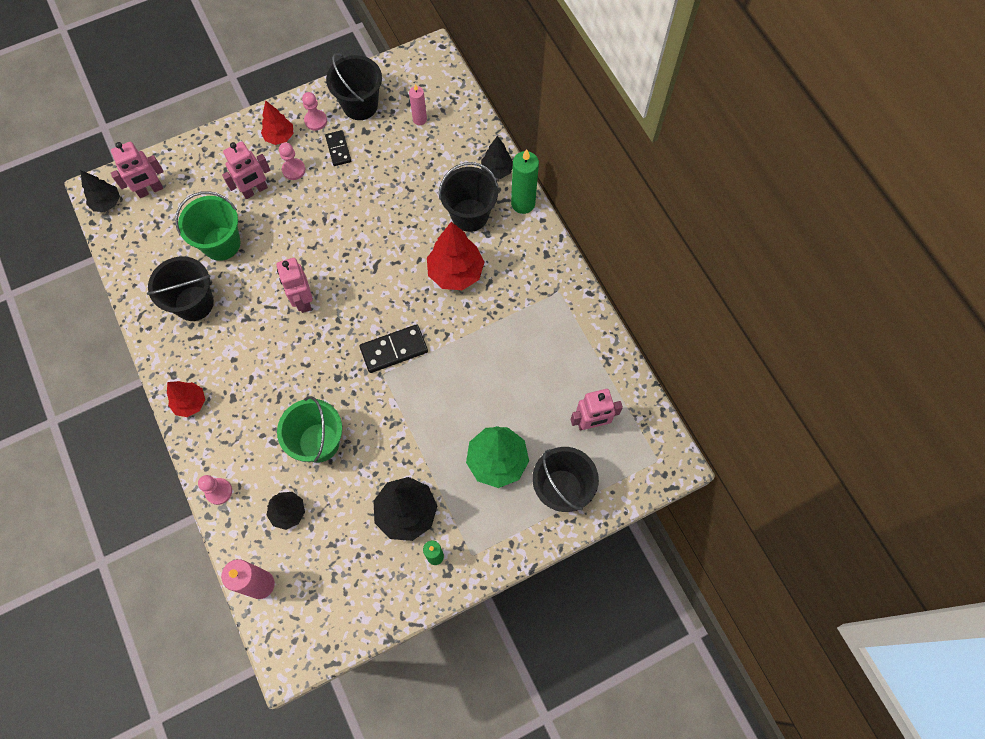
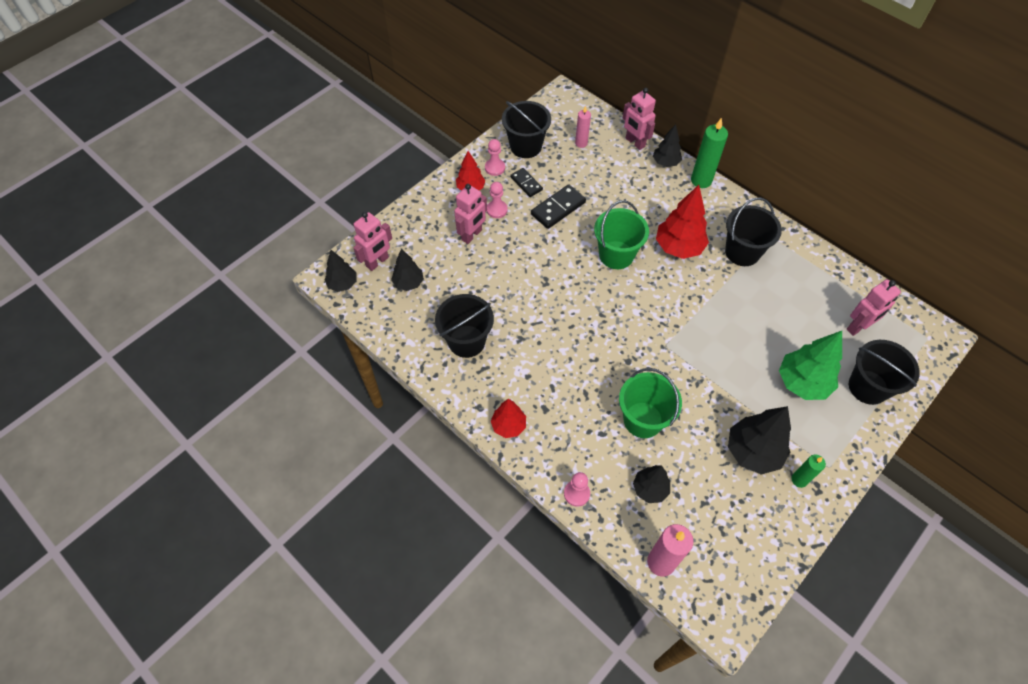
camera: 20 degrees left, 10 degrees down
(169, 223) = (408, 283): none -> black tree
(221, 243) = (465, 285): green bucket -> green bucket (616, 255)
(303, 300) = (563, 308): pink robot -> pink robot (635, 142)
(394, 350) = (663, 323): black domino -> black domino (558, 208)
(469, 215) = (664, 201): black bucket -> black bucket (742, 252)

